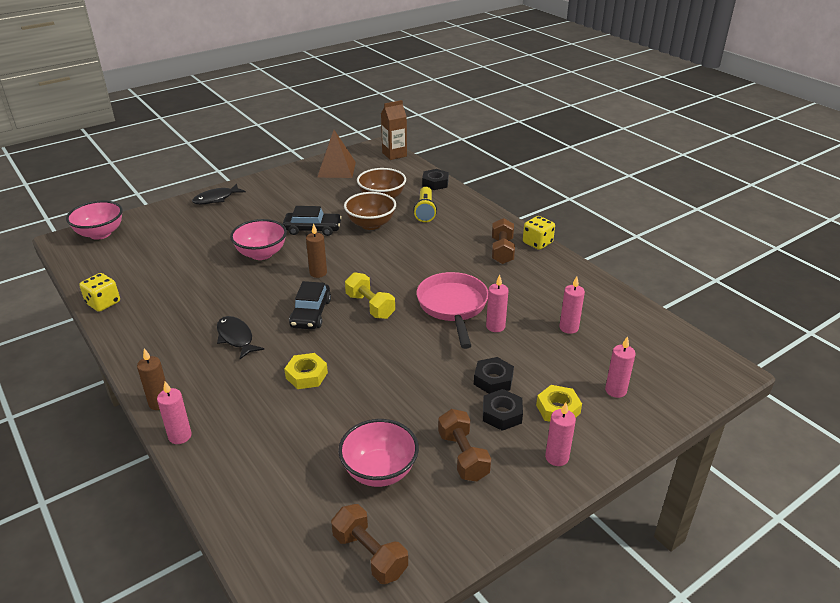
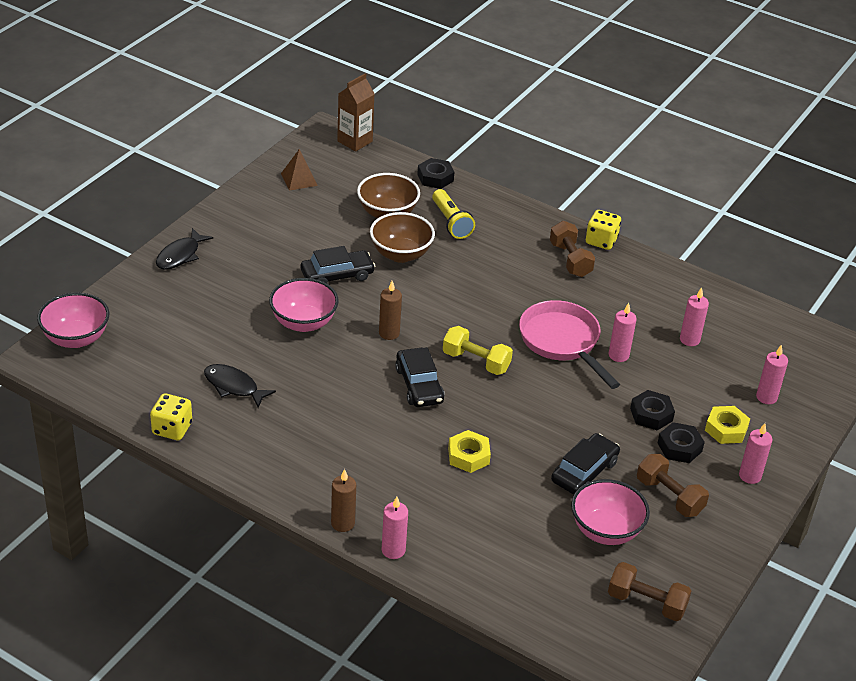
camera: 25 degrees left, 5 degrees up
(236, 338) = (361, 433): black fish -> black fish (233, 386)
(336, 169) = (299, 179): brown pyramid -> brown pyramid, size x0.64
(397, 413) = (584, 471): none -> black car

